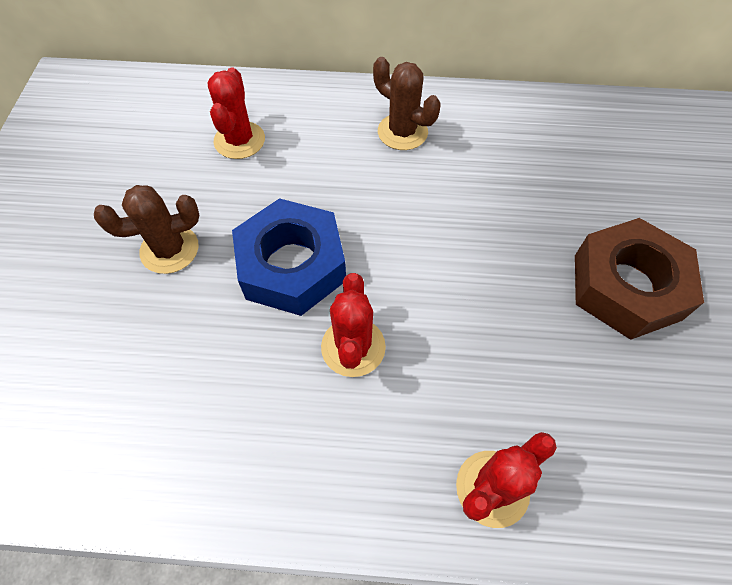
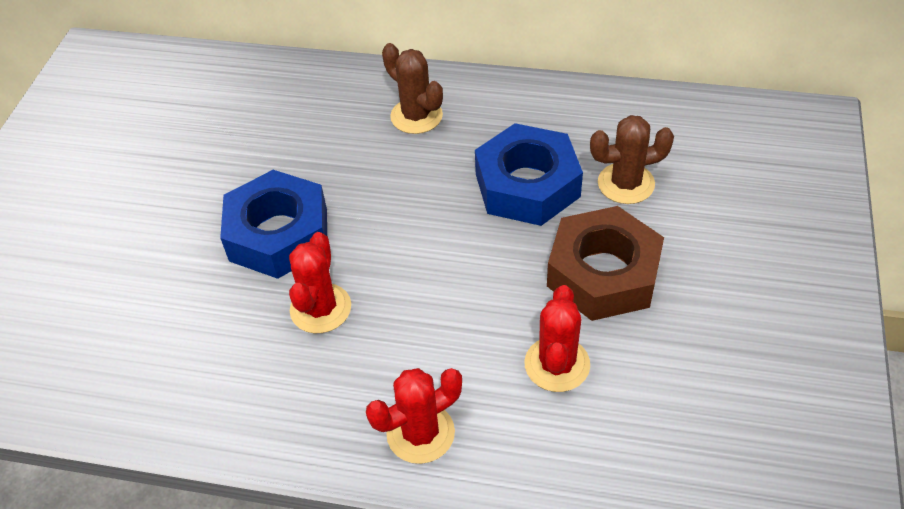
camera: 10 degrees right, 10 degrees down
(169, 249) = (166, 213): brown cactus -> brown cactus (626, 183)
(239, 140) = (251, 116): red cactus -> red cactus (557, 364)
(527, 197) = (527, 185): none -> blue nut

